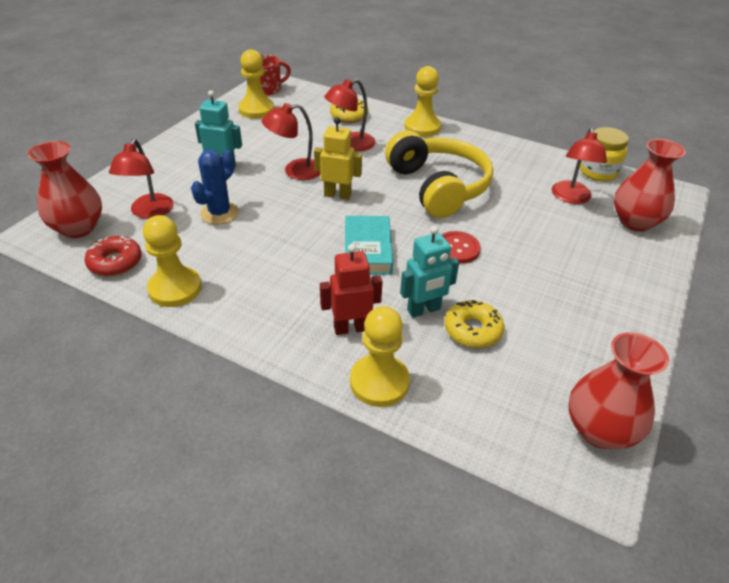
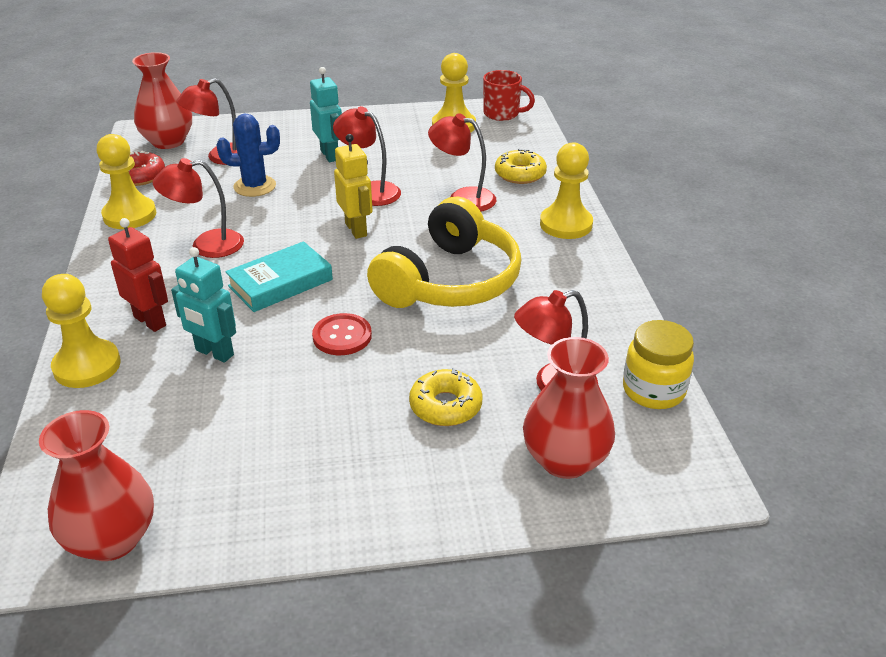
camera: 55 degrees right, 5 degrees down
(276, 265) = (206, 245): none -> red lamp
(472, 330) = (208, 395): yellow donut -> yellow donut (445, 406)

